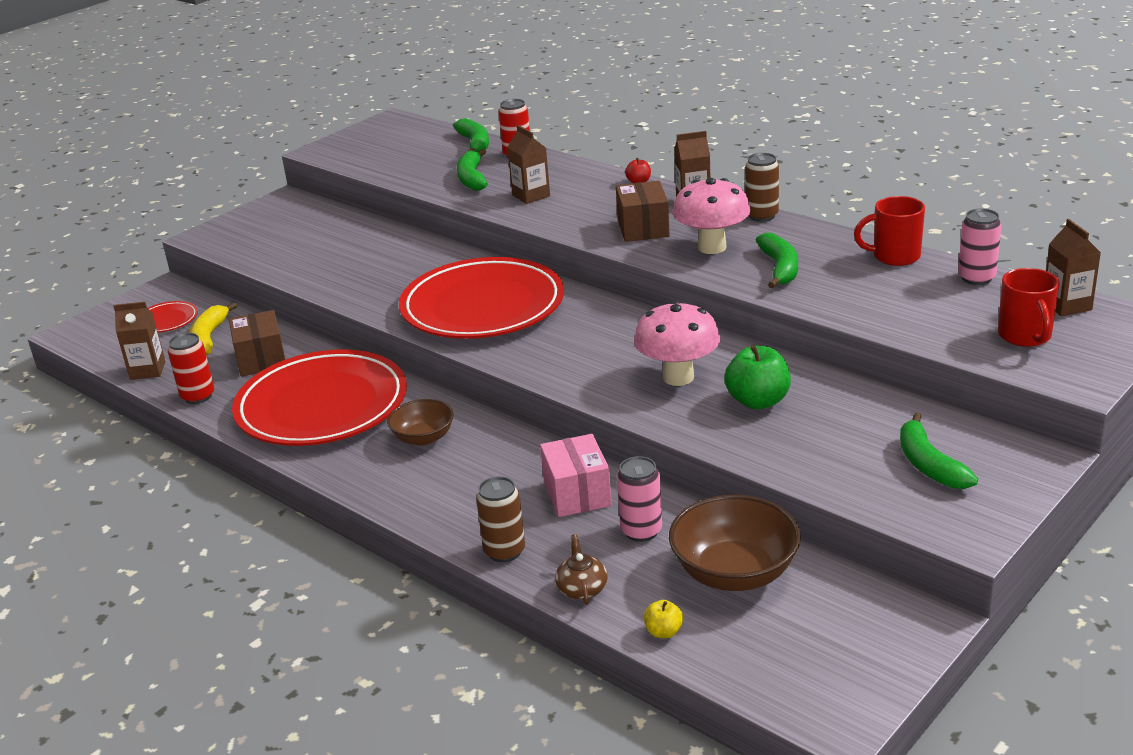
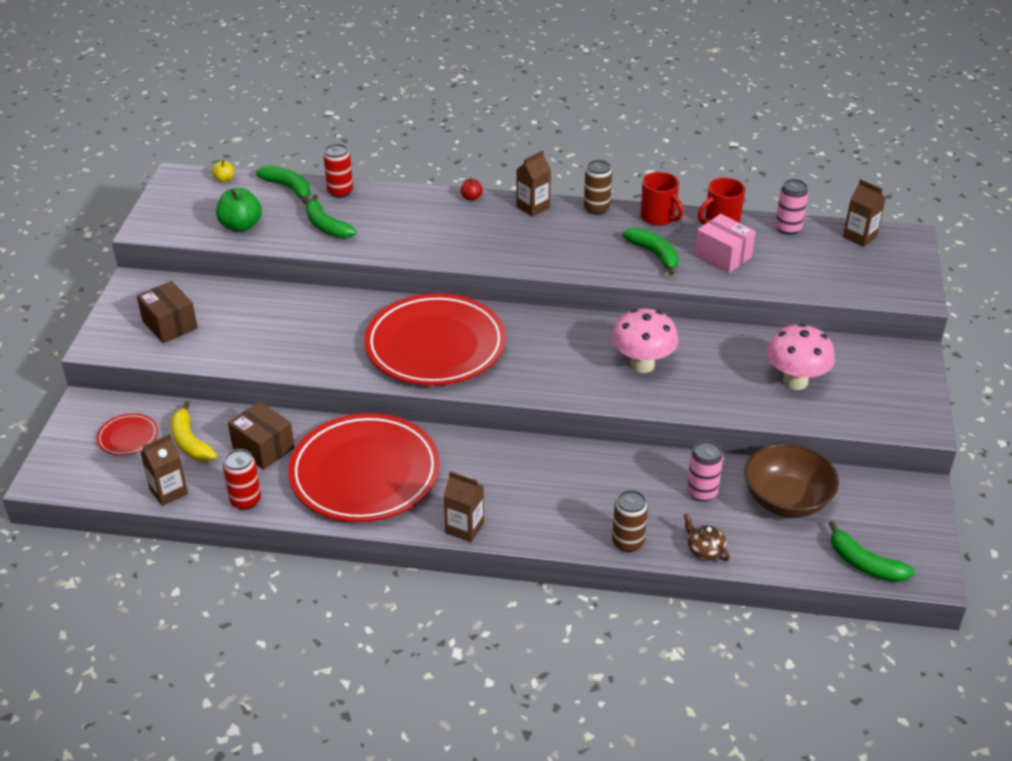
camera: 35 degrees left, 10 degrees up
(423, 438) = (476, 473): brown bowl -> none
(531, 196) = (397, 232): brown carton -> brown carton (464, 528)
(577, 494) = (632, 479): pink box -> pink box (723, 256)
(643, 228) = (520, 243): brown box -> brown box (170, 325)
(663, 632) = (783, 559): yellow apple -> yellow apple (224, 179)
(712, 247) = (589, 248): pink mushroom -> pink mushroom (795, 381)
(758, 401) = (713, 367): green apple -> green apple (241, 226)
(929, 464) = (857, 382): green banana -> green banana (864, 564)
(1025, 336) = (857, 269): red mug -> red mug (658, 217)

